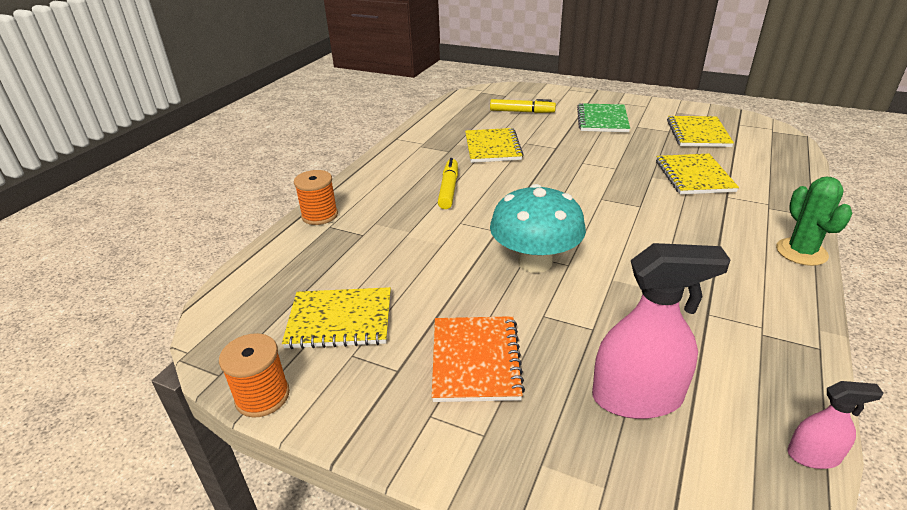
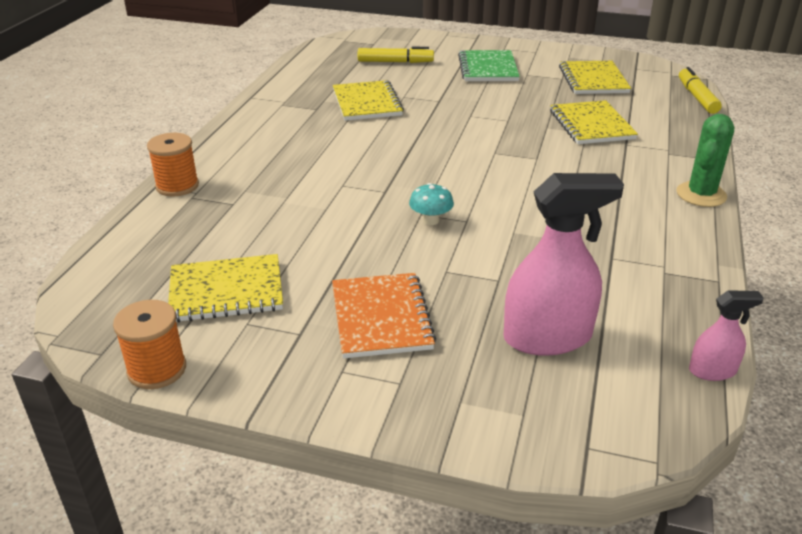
camera: 10 degrees left, 0 degrees up
(449, 189) = (324, 150): yellow marker -> yellow marker (697, 97)
(535, 262) = (431, 220): turquoise mushroom -> turquoise mushroom, size x0.44
(801, 252) = (701, 194): green cactus -> green cactus turned 45 degrees clockwise

